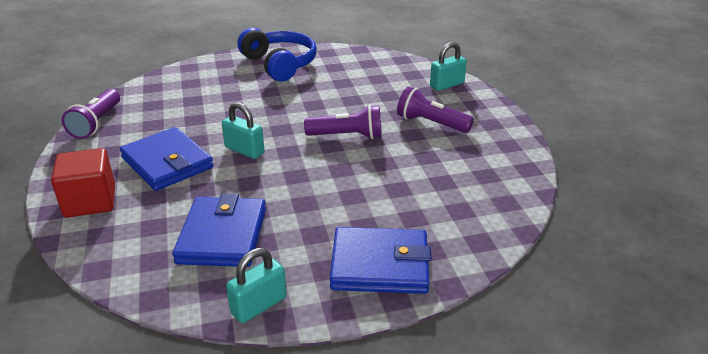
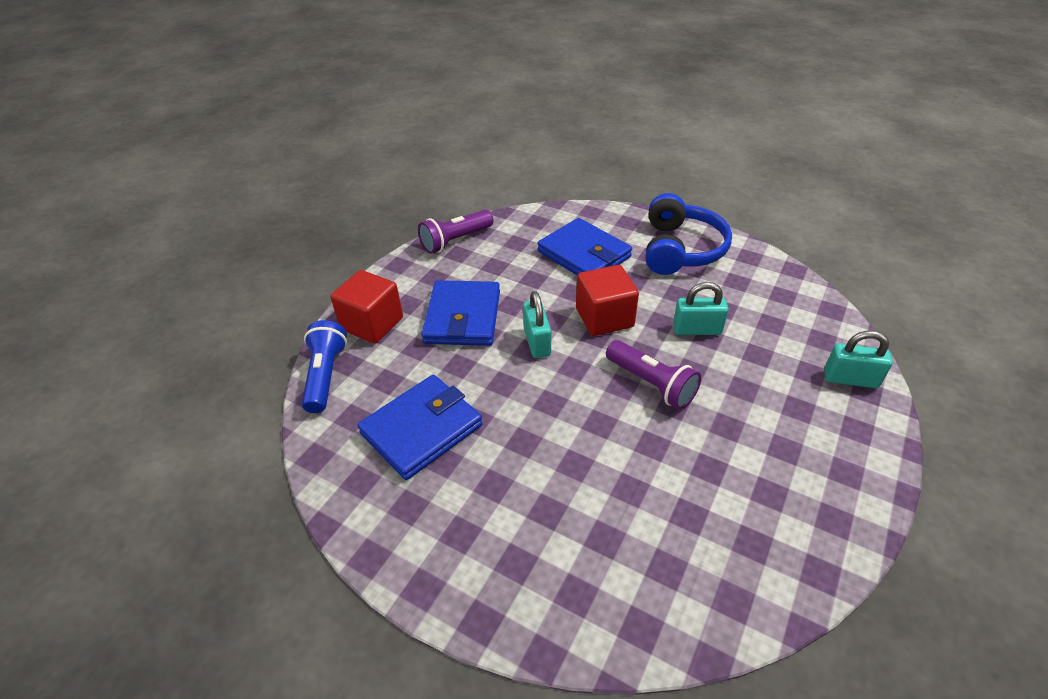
camera: 45 degrees right, 10 degrees up
(91, 250) = (326, 375): none -> blue flashlight
(259, 305) = (370, 528): turquoise padlock -> turquoise padlock (697, 329)
(275, 118) = (604, 318): none -> red cube
(380, 265) = (509, 570): blue wallet -> blue wallet (584, 254)
(431, 123) = (766, 424): purple flashlight -> none

